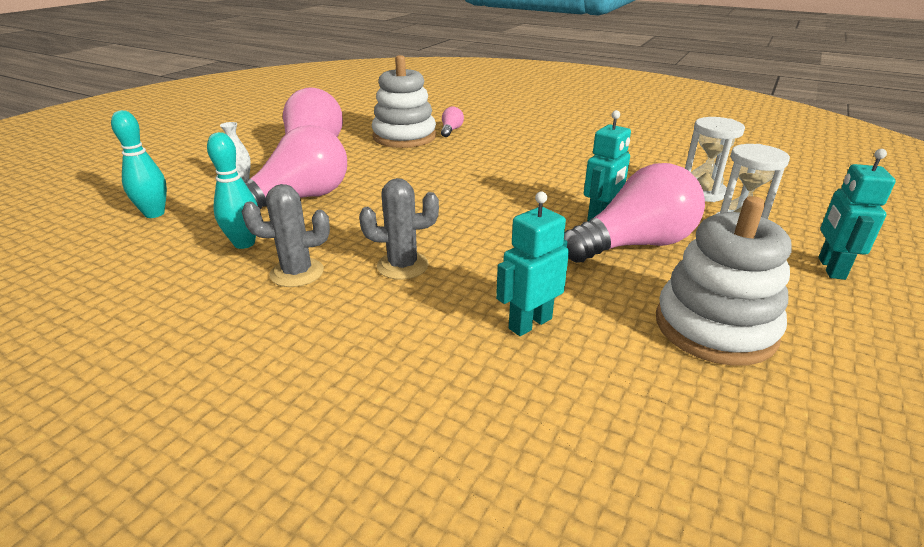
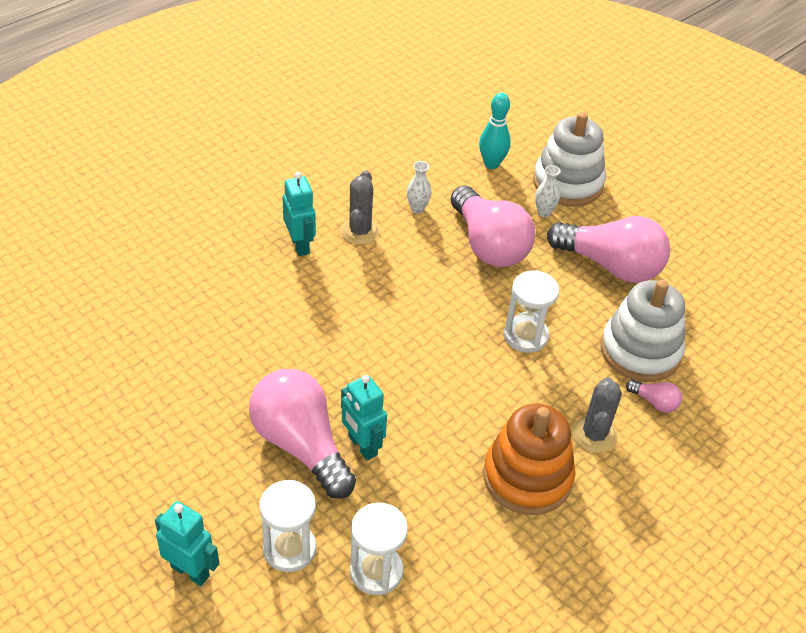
camera: 105 degrees right, 15 degrees up
(244, 243) = (417, 209): turquoise bowling pin -> white vase
(402, 266) = (342, 287): grey cactus -> grey cactus (594, 435)
(415, 172) = (525, 336): none -> white hourglass
(530, 323) = (235, 333): turquoise robot -> turquoise robot (300, 245)
(557, 157) = (527, 477): none -> orange stacking toy
(634, 245) = (301, 445): pink light bulb -> pink light bulb turned 150 degrees clockwise
(715, 327) = (173, 431): white stacking toy -> white stacking toy (567, 183)

